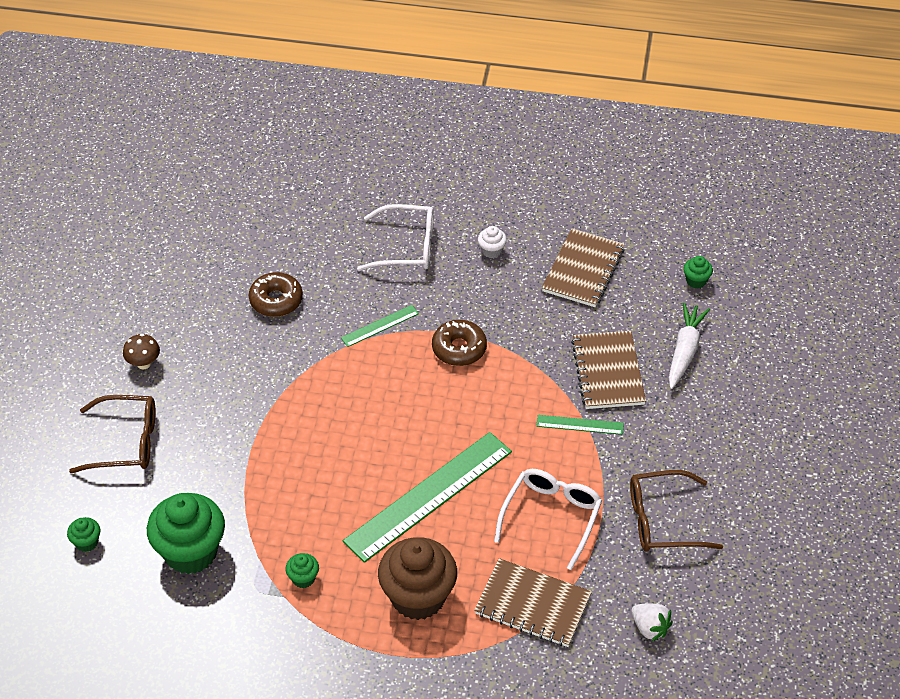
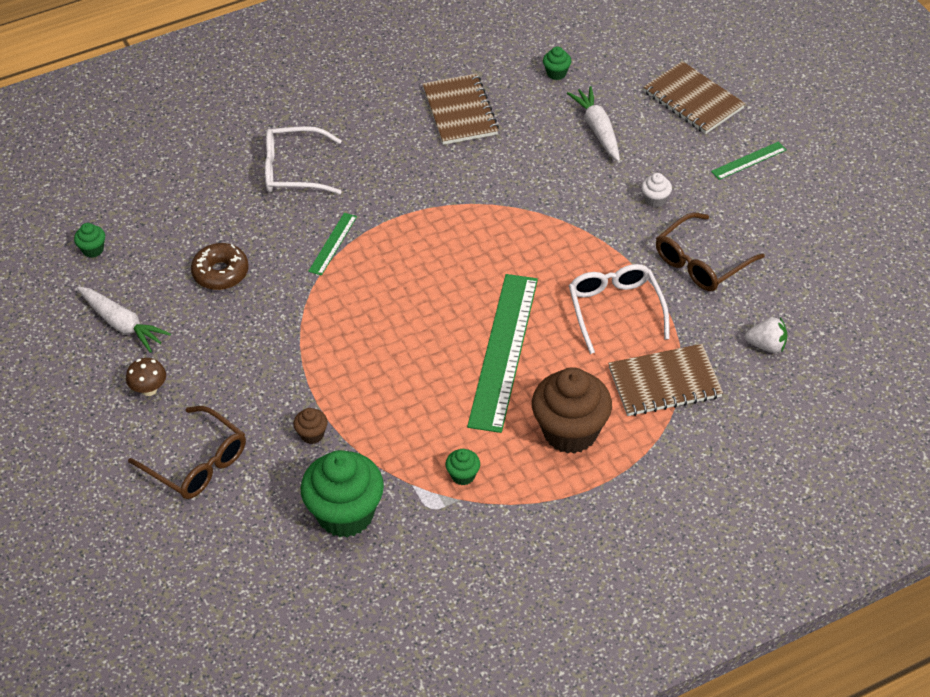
camera: 35 degrees left, 0 degrees up
(86, 542) = (243, 564): green cupcake -> green cupcake (93, 250)
(125, 442) = (196, 463): brown glasses -> brown glasses turned 75 degrees clockwise
(171, 300) = (122, 324): none -> white carrot
(224, 472) = (312, 434): none -> brown cupcake
(406, 247) = (294, 170): white glasses -> white glasses turned 150 degrees counterclockwise
(459, 348) = (417, 225): brown donut -> none
(491, 251) = (370, 136): white cupcake -> white cupcake (655, 200)
(580, 424) = (570, 228): green ruler -> green ruler (749, 160)
(608, 372) = (554, 177): brown notebook -> brown notebook (693, 100)

